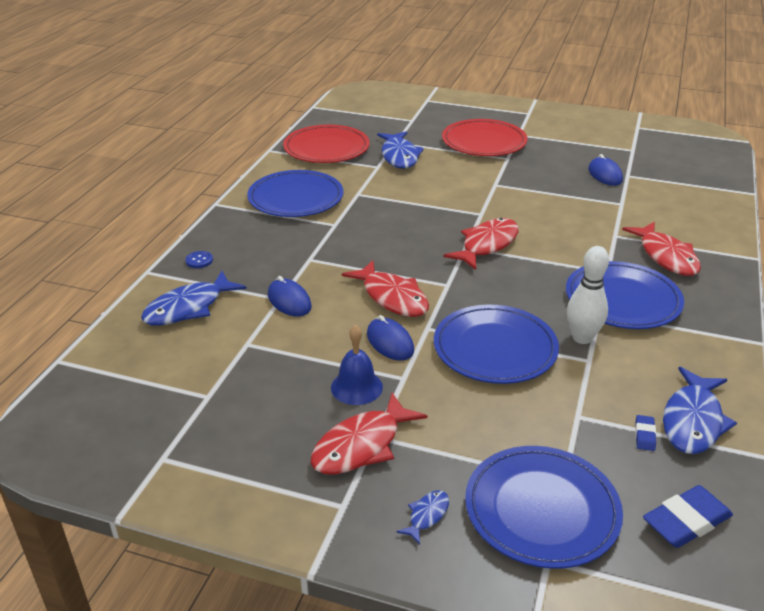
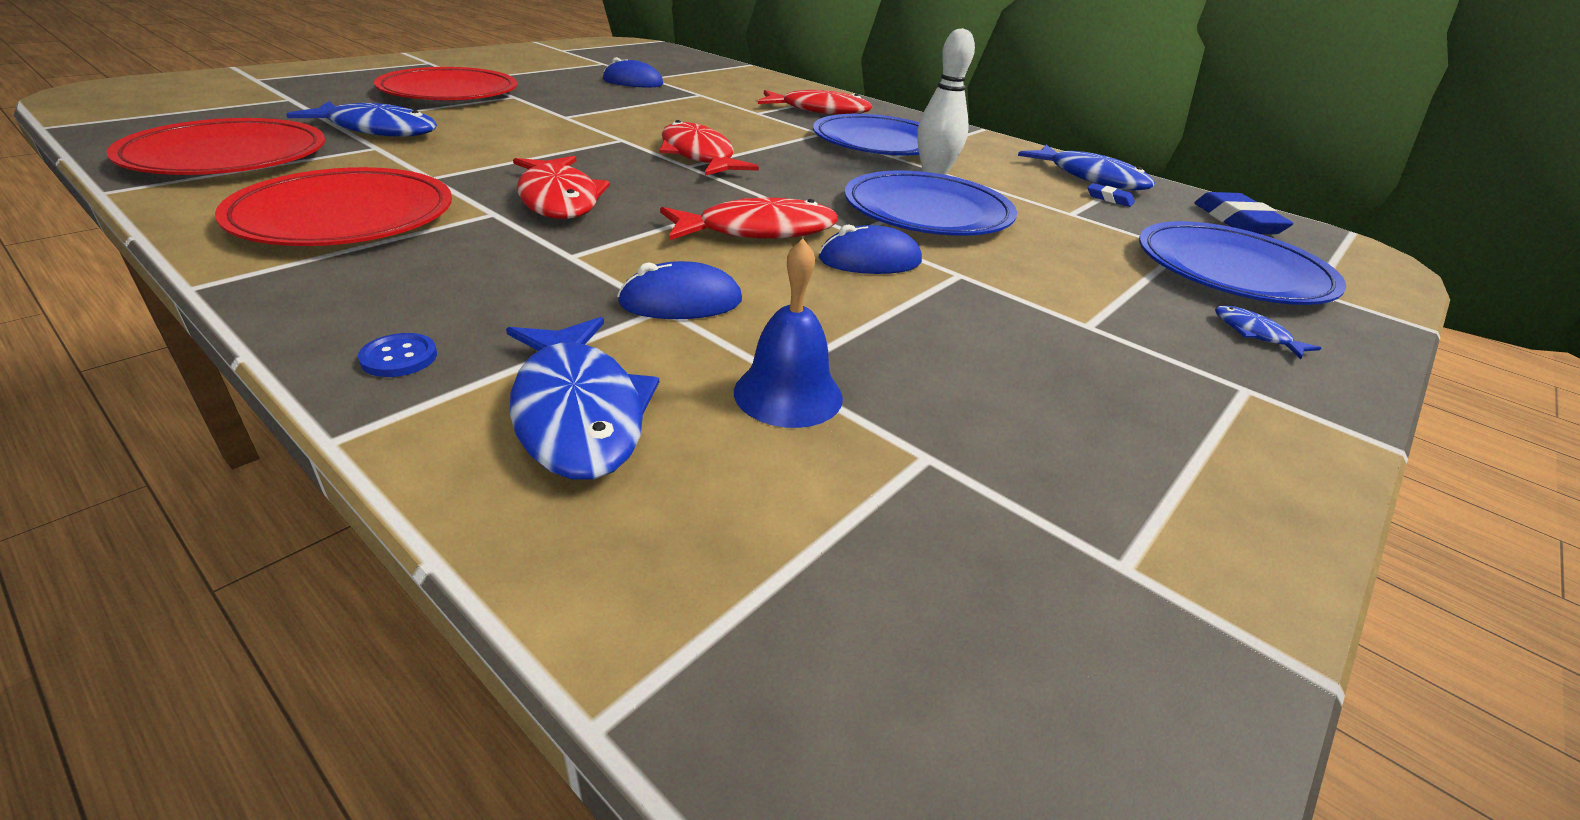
camera: 70 degrees left, 0 degrees up
(296, 198) = (344, 216): blue plate -> red plate
(356, 387) = (966, 309): blue bell -> blue bell (788, 394)
(361, 445) = (1107, 340): red fish -> red fish (559, 199)

